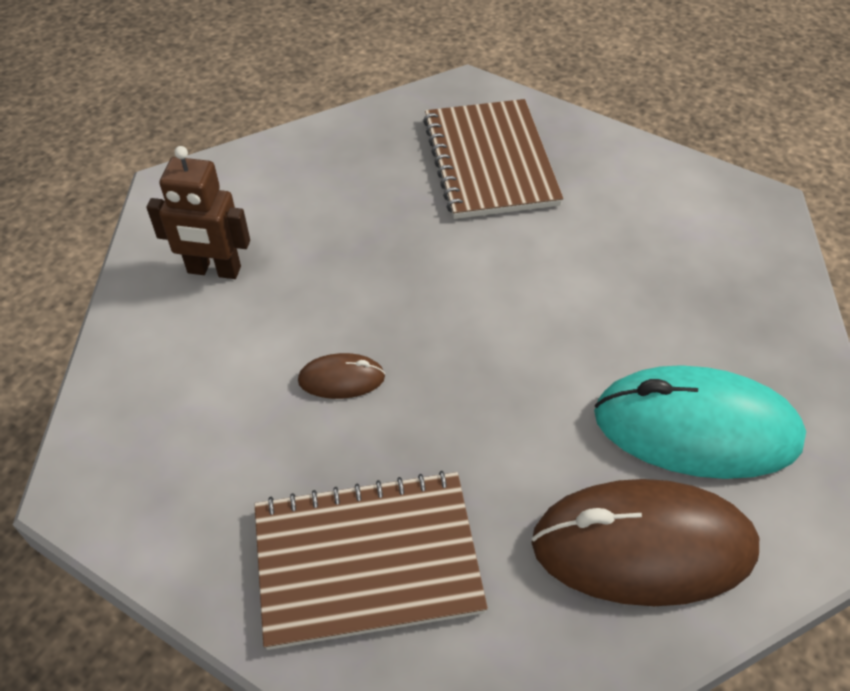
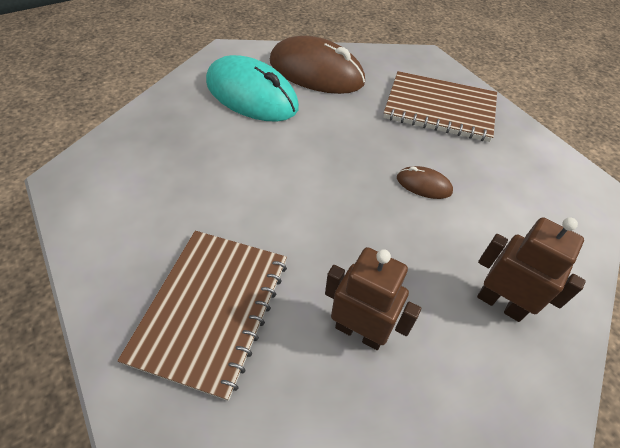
camera: 155 degrees left, 0 degrees up
(348, 195) = (359, 331): none -> brown robot

